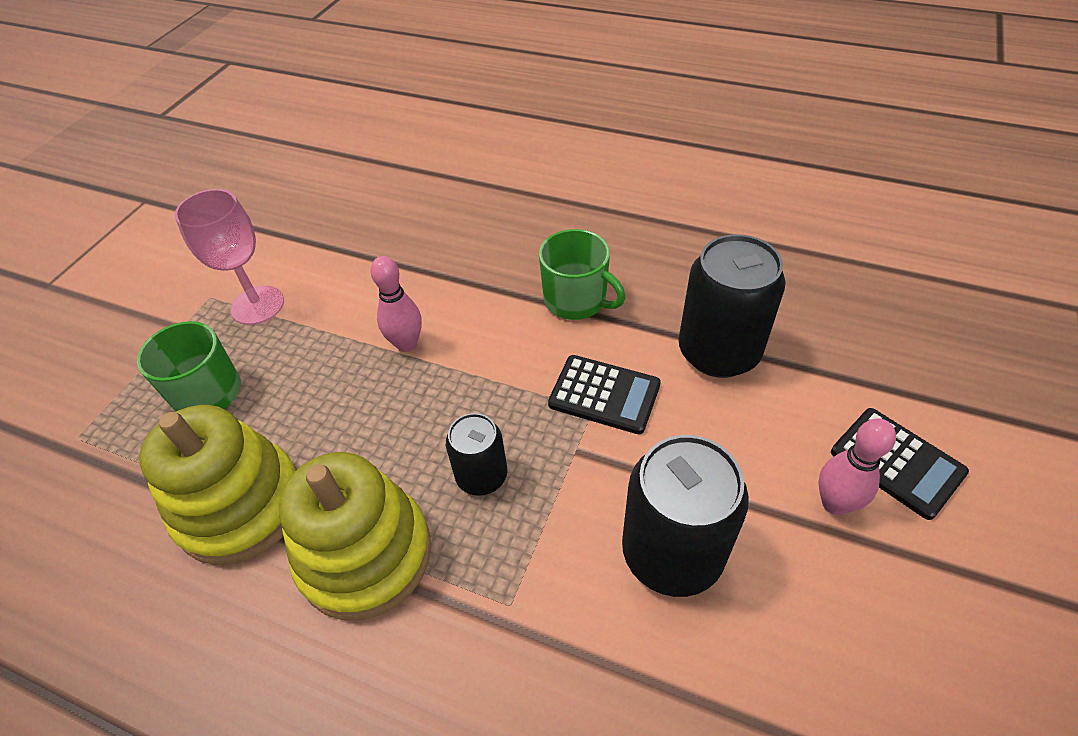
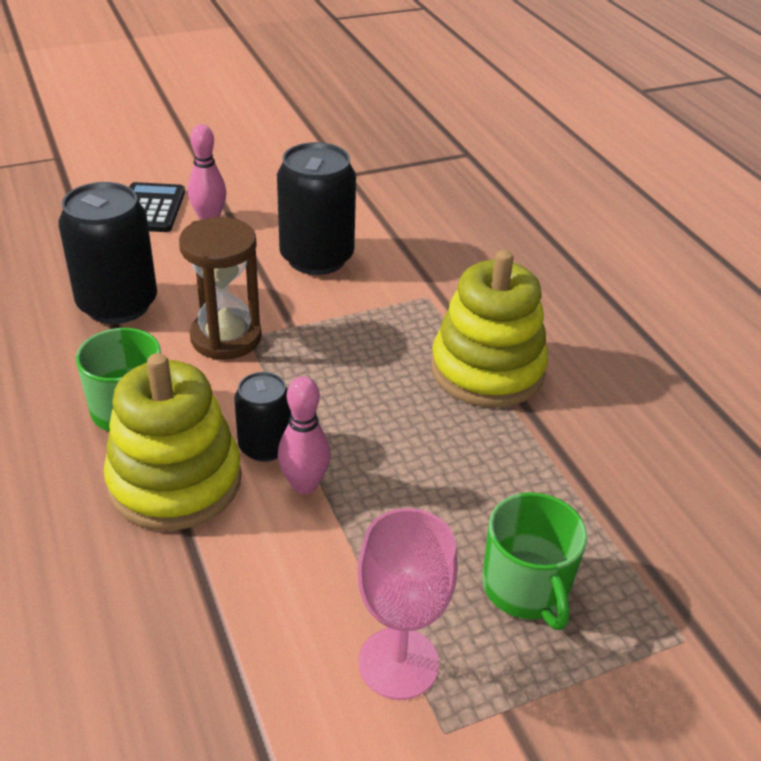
camera: 140 degrees left, 10 degrees down
(241, 506) = (554, 458): yellow stacking toy -> yellow stacking toy (175, 481)
(481, 476) = (367, 355): black can -> black can (265, 446)
(604, 394) = (226, 338): black calculator -> brown hourglass

